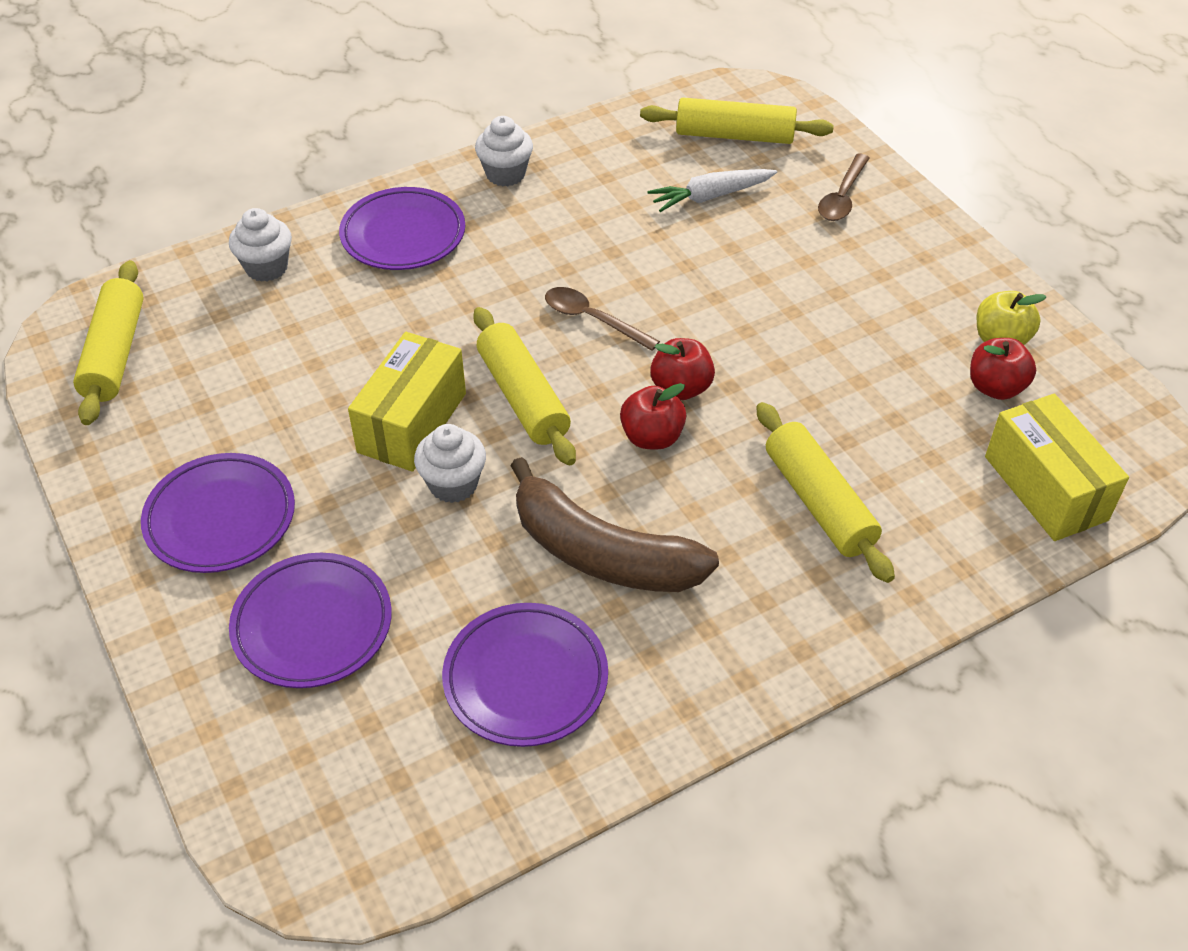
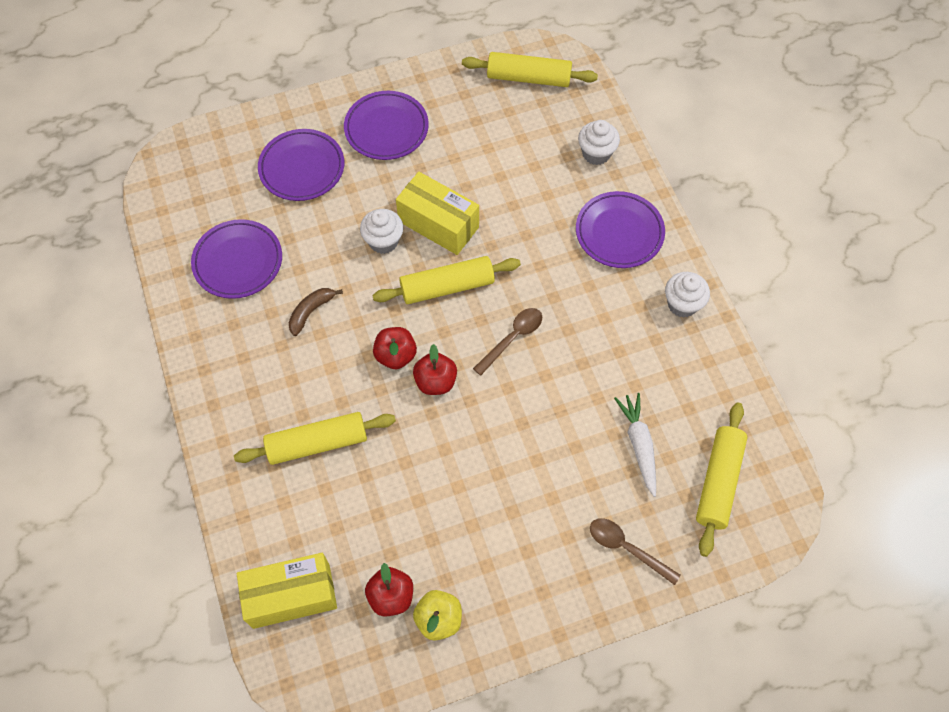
camera: 100 degrees right, 15 degrees up
(602, 553) = (311, 312): brown banana -> brown banana, size x0.47

